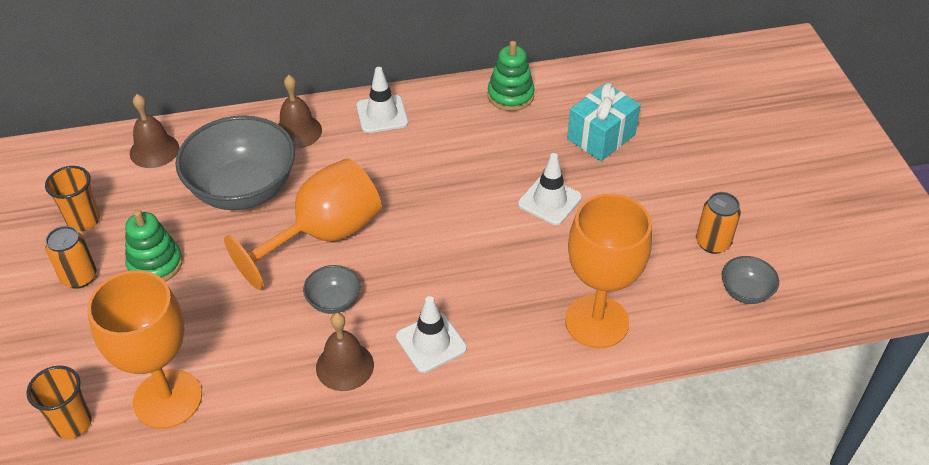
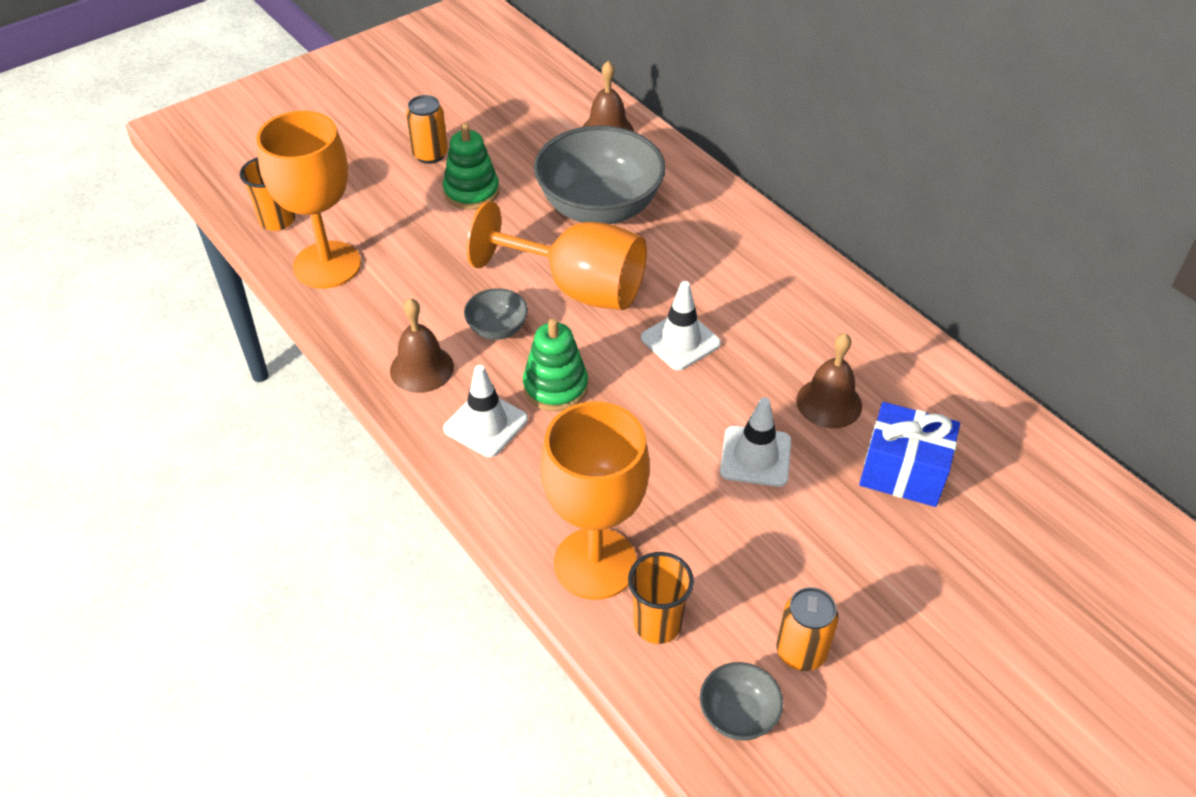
camera: 65 degrees right, 0 degrees up
(83, 220) = (494, 128): orange cup -> orange cup (657, 624)
(298, 131) = (706, 212): brown bell -> brown bell (829, 403)
(382, 114) = (781, 264): white traffic cone -> white traffic cone (680, 341)
(510, 95) = (903, 360): green stacking toy -> green stacking toy (555, 387)
(601, 137) = (903, 472): turquoise gift -> blue gift

